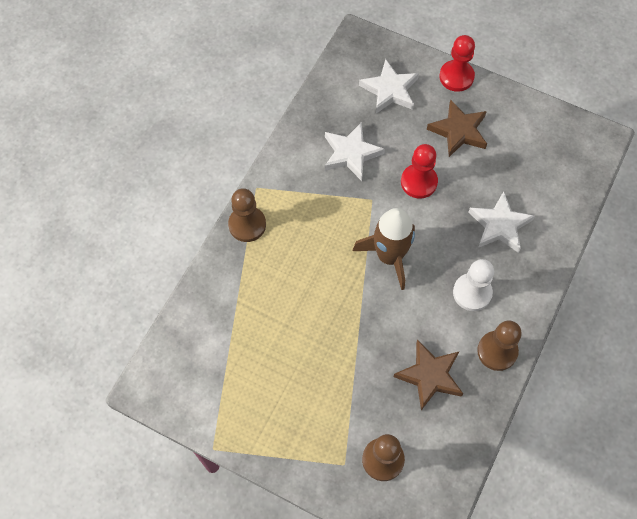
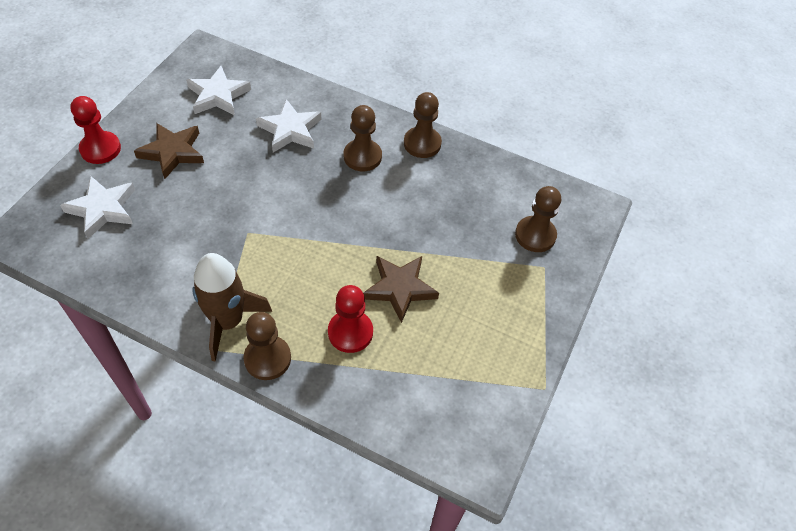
camera: 95 degrees left, 10 degrees down
(351, 153) = (183, 249): white star -> white star (218, 95)
(389, 256) = (319, 220): brown rocket -> brown rocket (228, 321)
(419, 182) = (231, 190): red pawn -> red pawn (350, 332)
(430, 376) = (449, 194): brown star -> brown star (400, 288)
(472, 293) = (362, 156): white pawn -> brown pawn

